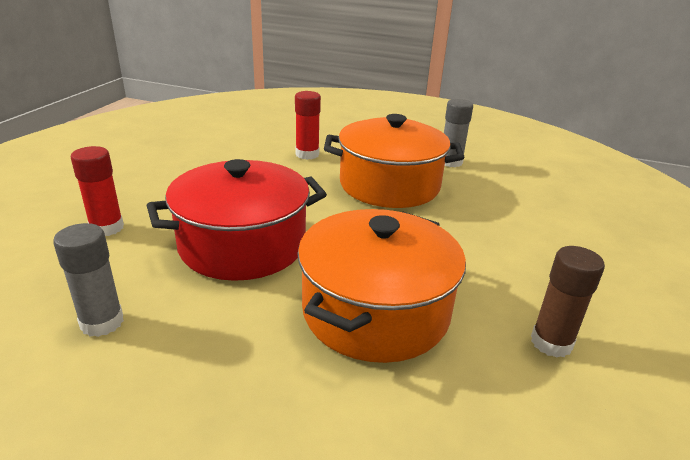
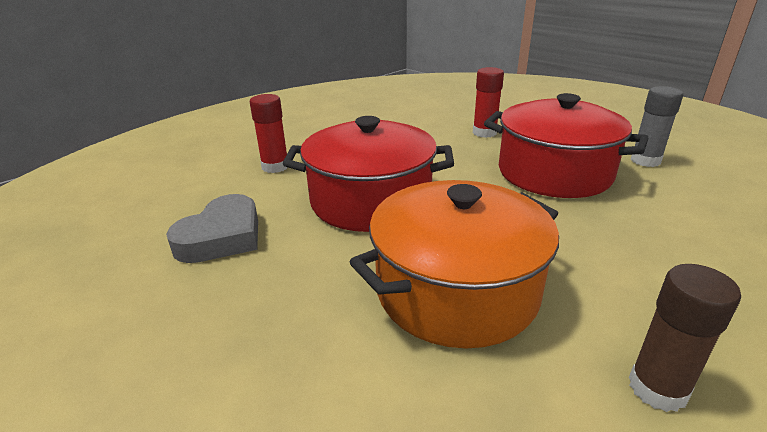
camera: 30 degrees right, 0 degrees up
(102, 322) = (222, 237): grey glue stick -> grey heart
(389, 185) = (554, 173): orange pot -> red pot

